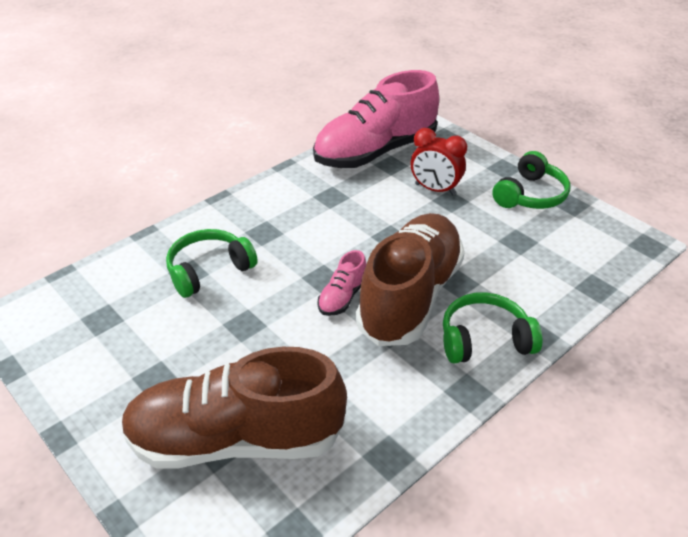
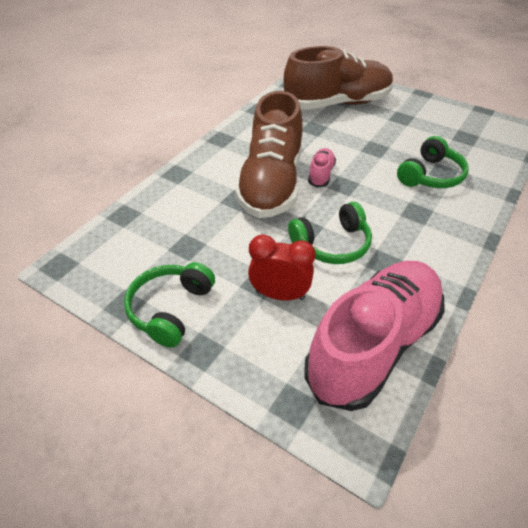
camera: 165 degrees right, 5 degrees up
(484, 339) = (213, 165): green headphones -> green headphones (332, 244)

